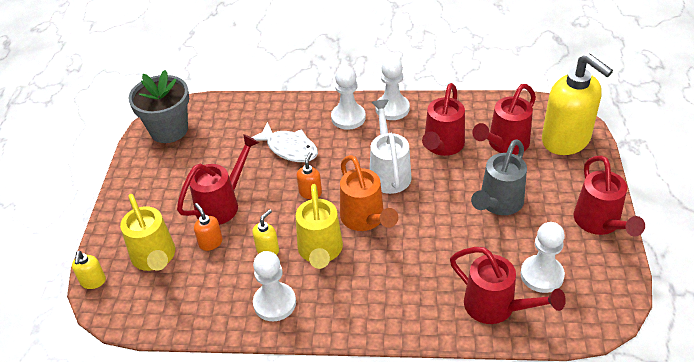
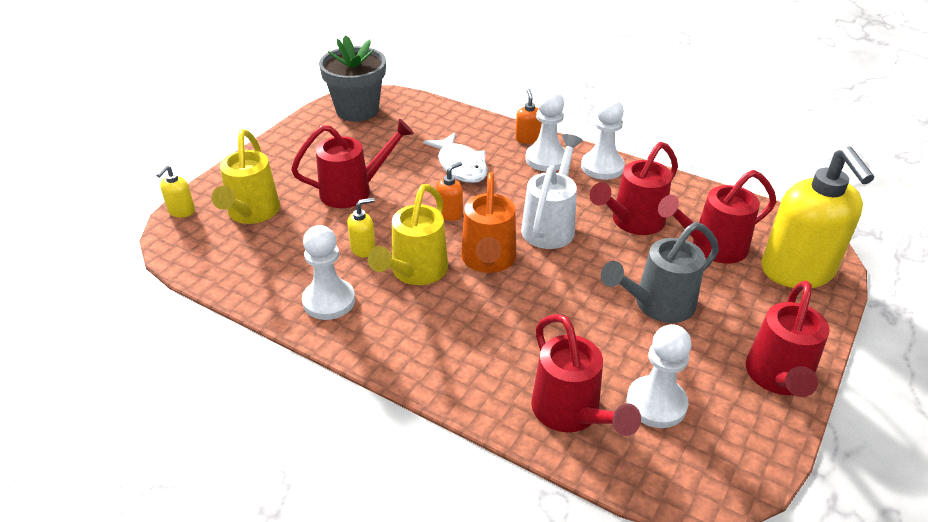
camera: 25 degrees right, 5 degrees down
(210, 242) = (313, 220): orange soap dispenser -> orange soap dispenser (527, 138)

